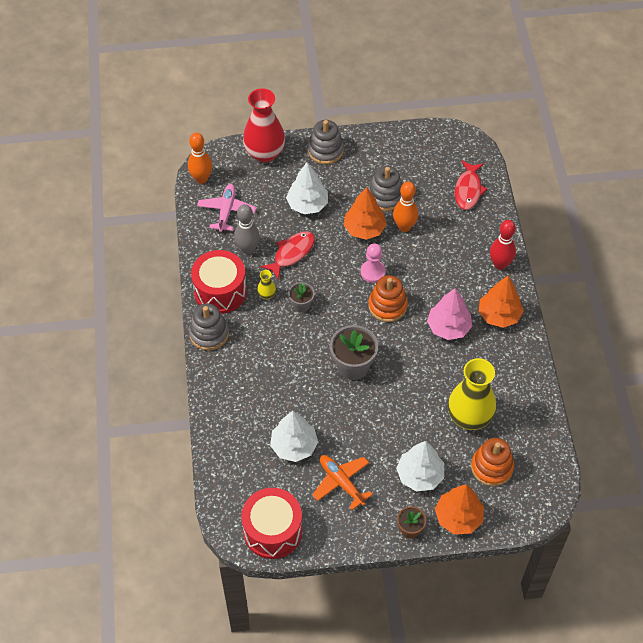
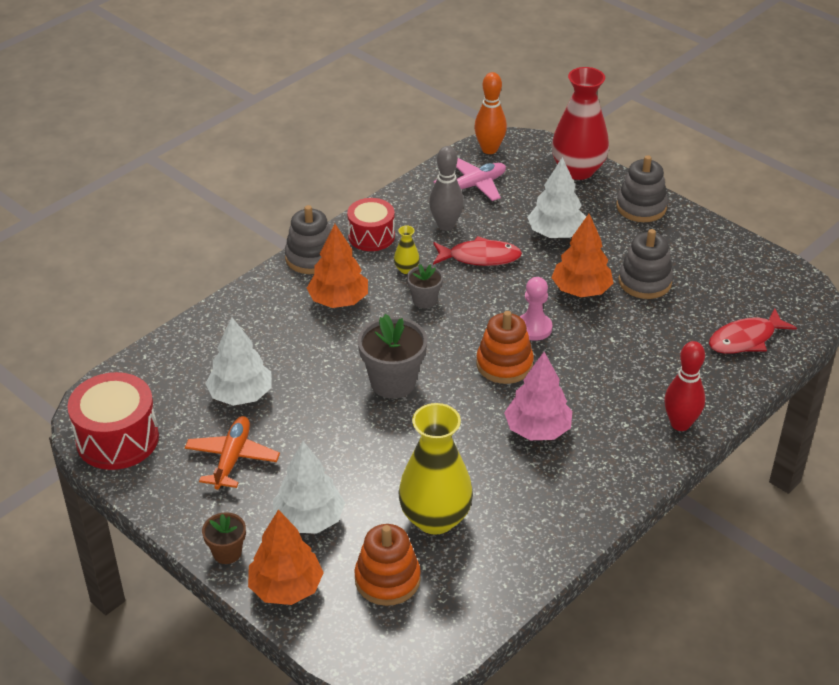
camera: 50 degrees right, 15 degrees down
(220, 291) = (371, 236): red drum -> red drum, size x0.66
(404, 227) = (625, 318): orange bowling pin -> none
(499, 315) = (608, 463): orange tree -> orange tree (338, 300)

